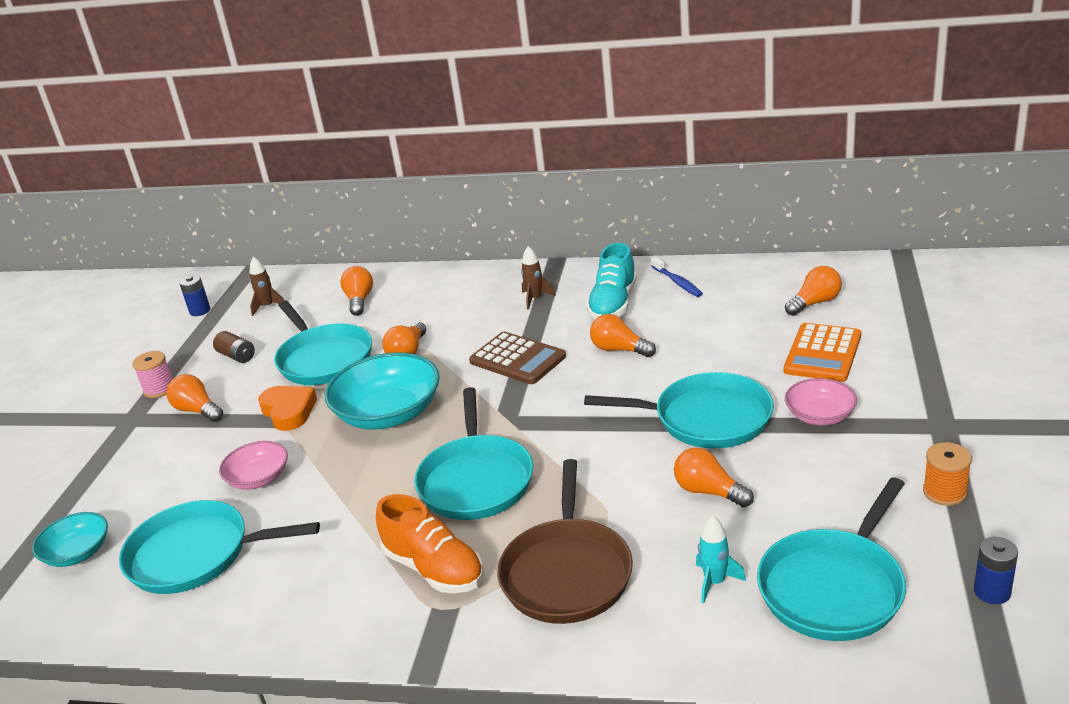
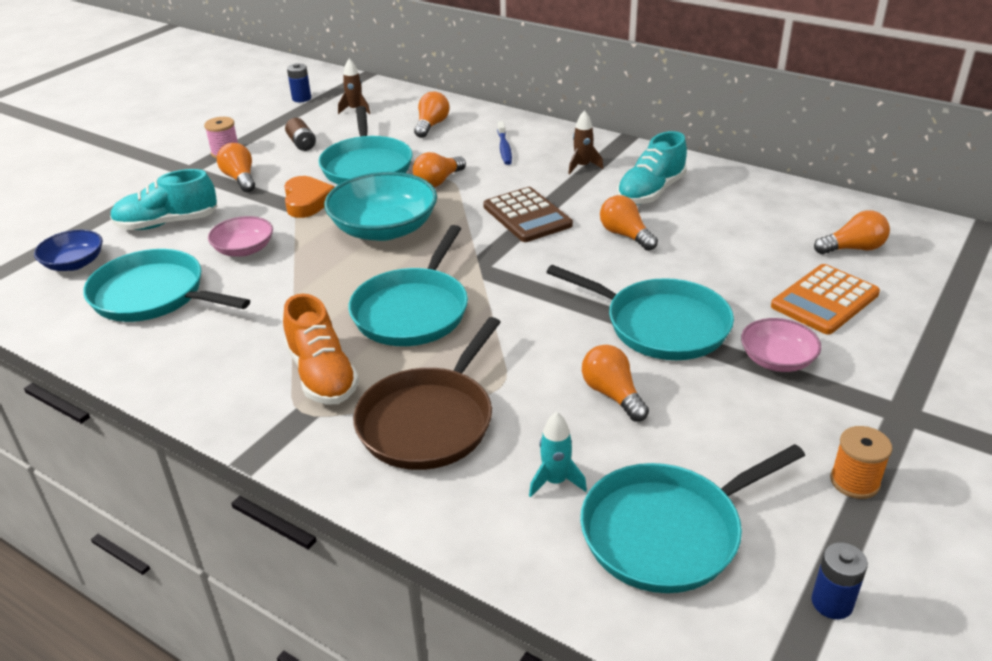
camera: 20 degrees right, 5 degrees up
(78, 553) = (74, 263): turquoise bowl -> blue bowl
(152, 479) = (167, 223): none -> turquoise shoe
(677, 282) = (727, 189): blue toothbrush -> blue toothbrush (504, 148)

